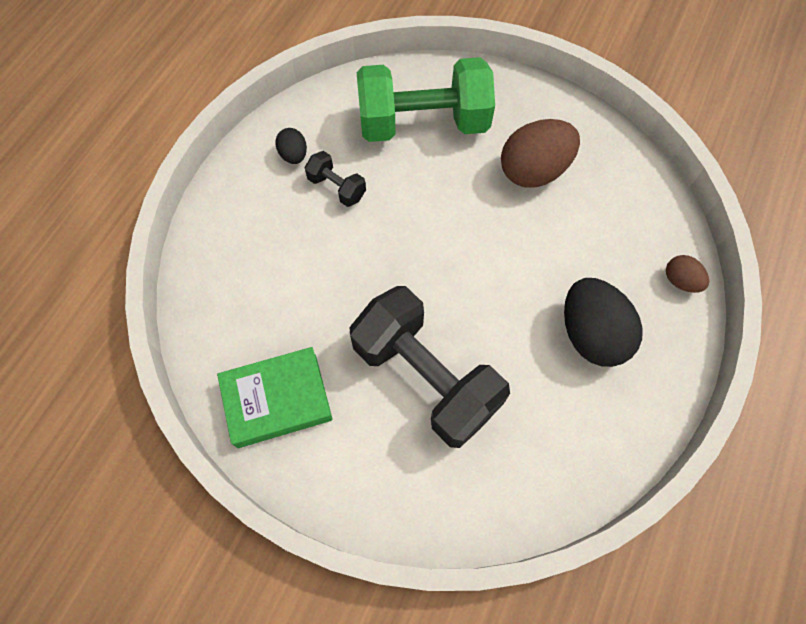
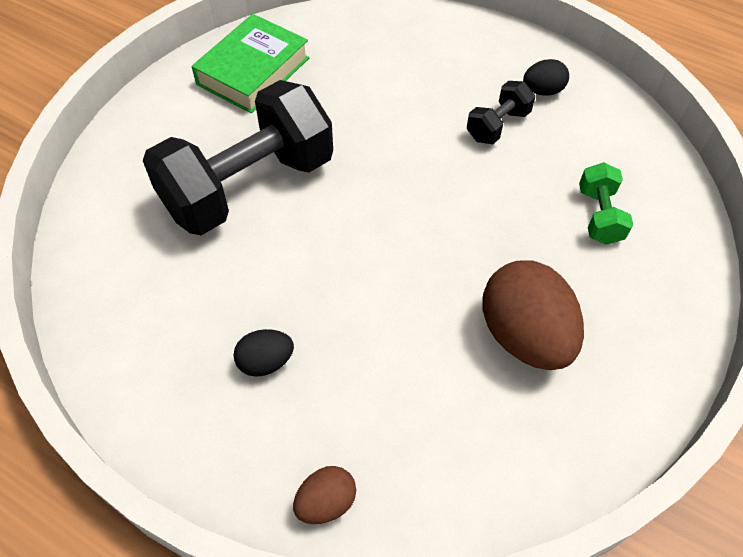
camera: 95 degrees right, 10 degrees down
(277, 400) = (253, 71): green book -> green book turned 45 degrees clockwise
(423, 123) = (599, 216): green dumbbell -> green dumbbell, size x0.44
(591, 334) = (265, 362): black egg -> black egg, size x0.50

